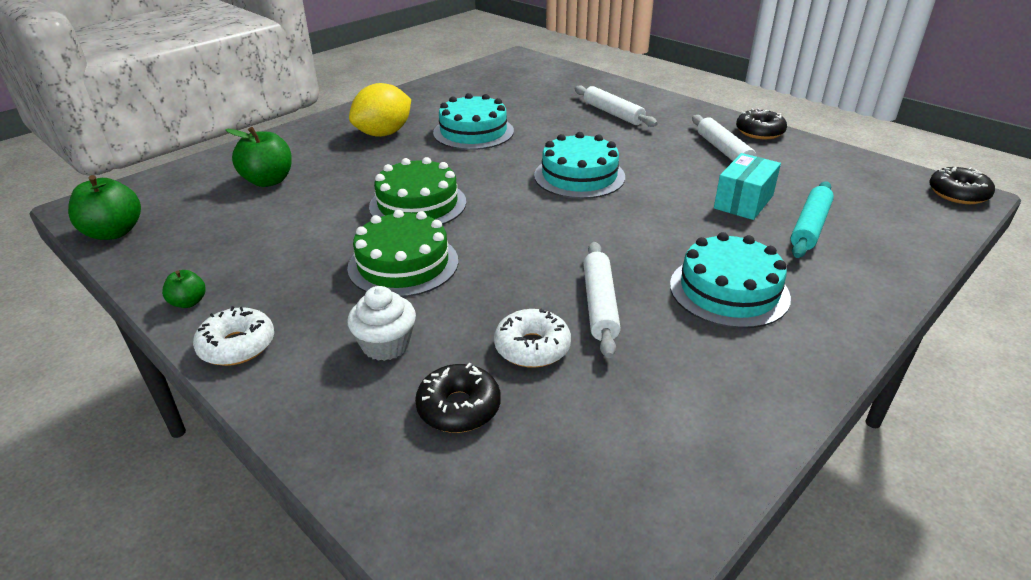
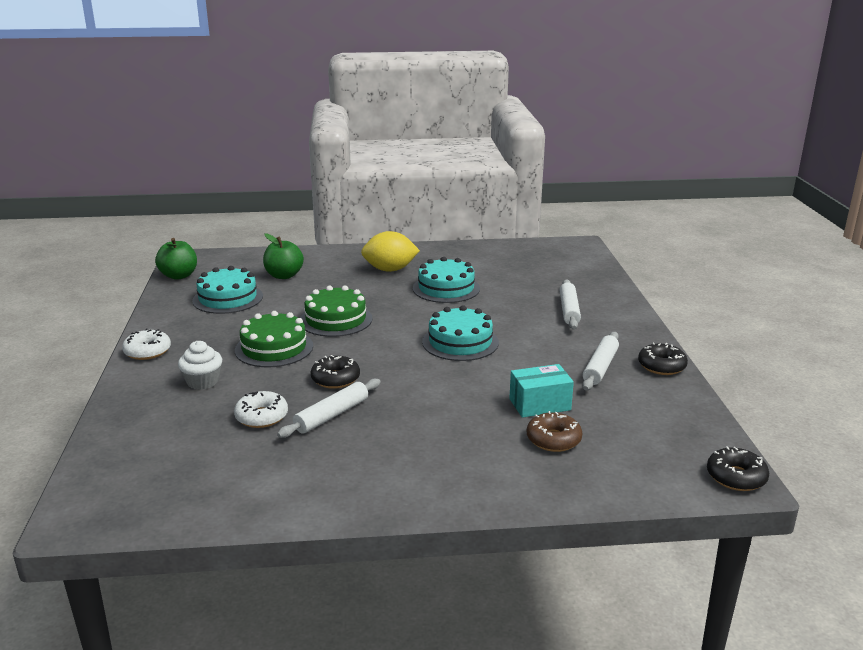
camera: 40 degrees right, 10 degrees down
(188, 302) = (159, 323): green apple -> none
(459, 407) = (186, 423): black donut -> black donut (335, 379)
(729, 291) = (418, 445): turquoise cake -> turquoise cake (228, 298)
(809, 227) = (553, 439): turquoise rolling pin -> brown donut

